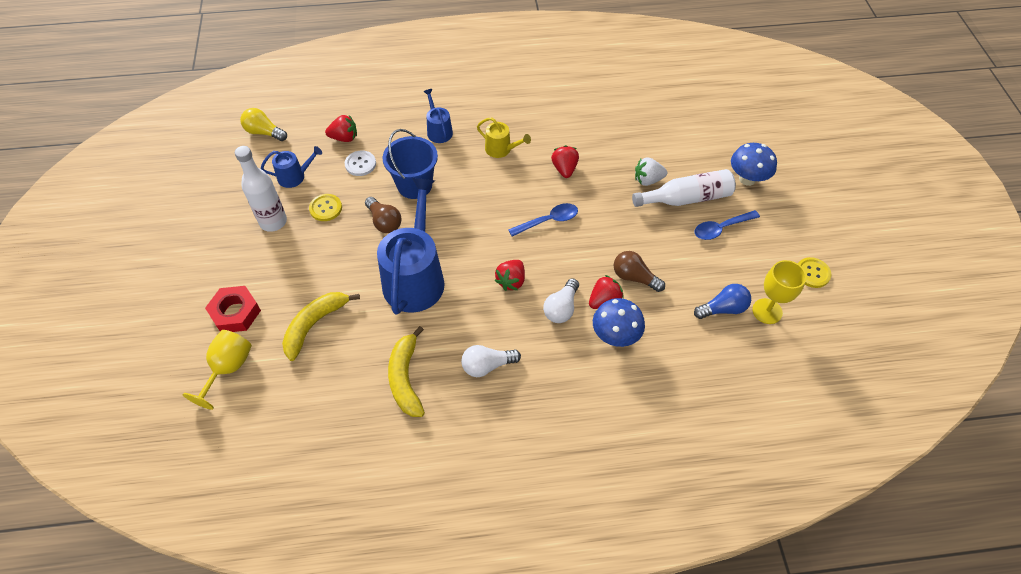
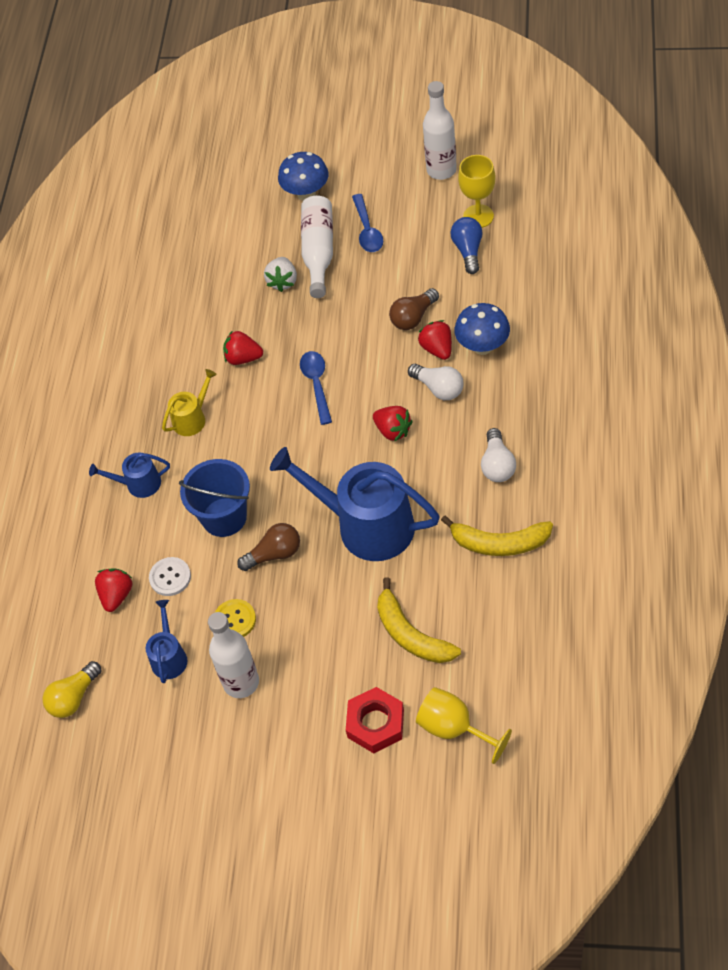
camera: 70 degrees left, 0 degrees up
(812, 273) = (441, 170): yellow button -> white bottle

